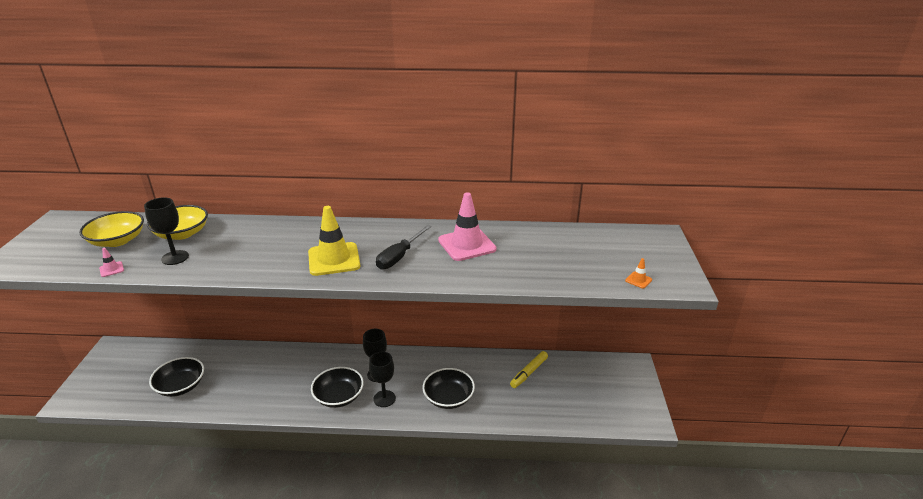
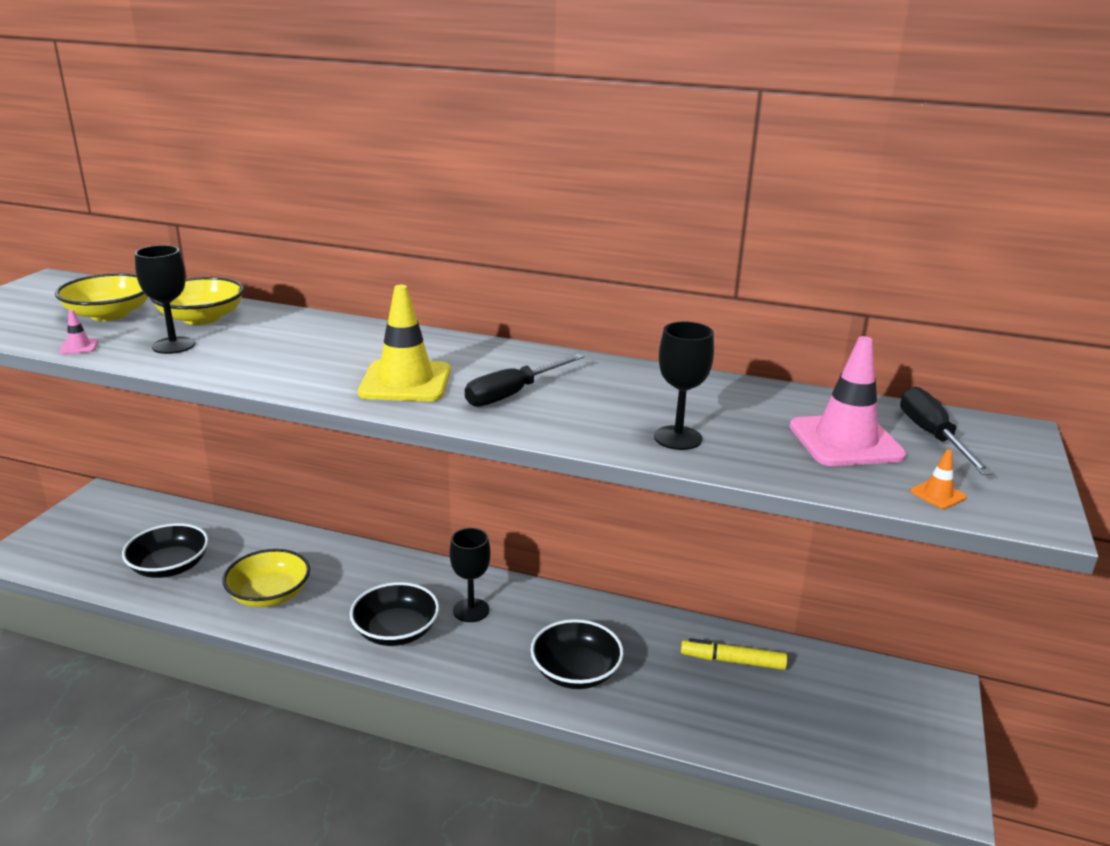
camera: 15 degrees right, 5 degrees down
(253, 390) = (269, 595): none -> yellow bowl
(384, 398) = (467, 650): black goblet -> black goblet (678, 438)
(467, 245) = (635, 394): pink traffic cone -> pink traffic cone (845, 441)
(529, 372) = (732, 661): yellow marker -> yellow marker turned 45 degrees clockwise
(625, 244) = (932, 436): none -> black screwdriver

